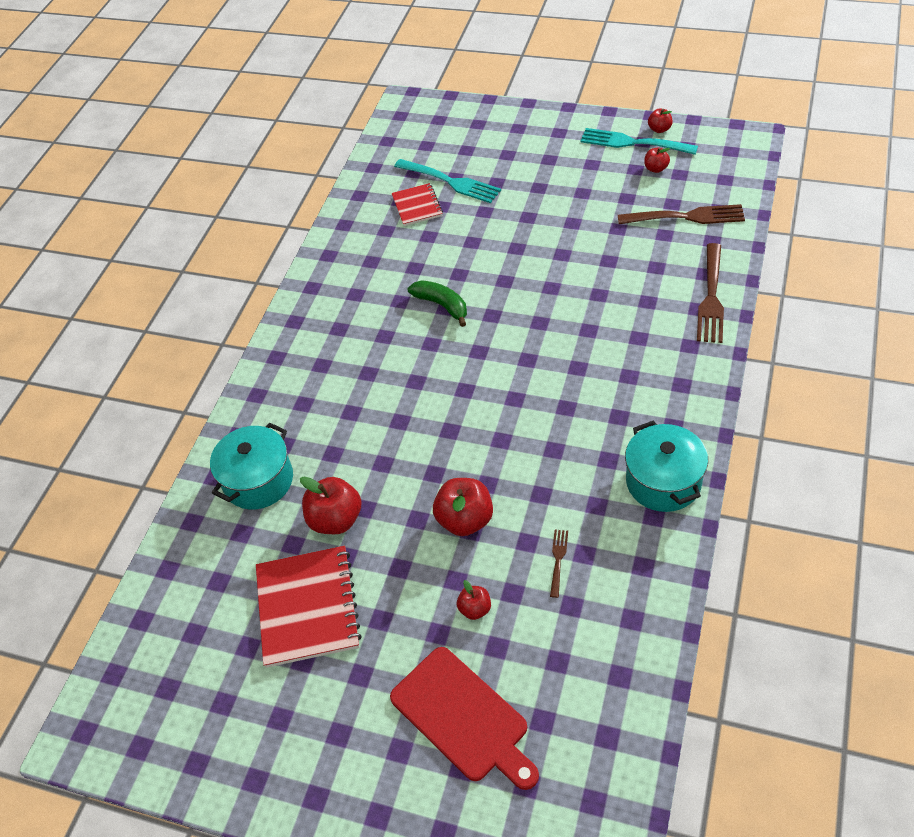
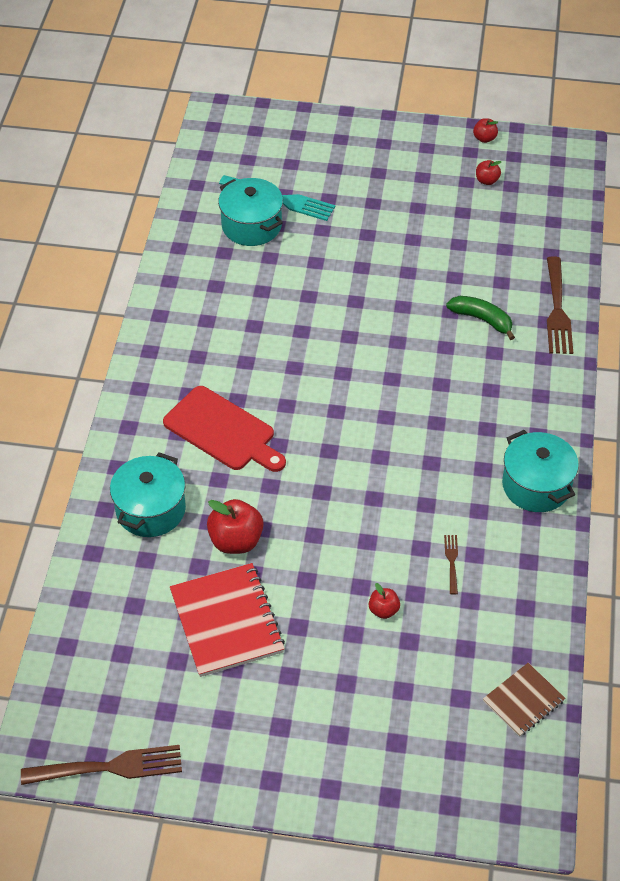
camera: 15 degrees left, 0 degrees up
(417, 206) = (251, 226): red notebook -> turquoise pot
(442, 305) = (298, 328): green banana -> green banana (482, 320)
(463, 717) = (390, 702): red cutting board -> red cutting board (223, 431)
(465, 520) = (359, 532): red apple -> none
(614, 731) = (523, 701): none -> brown notebook
(633, 143) = (460, 153): turquoise fork -> none
(686, 217) = (523, 230): brown fork -> brown fork (109, 767)

